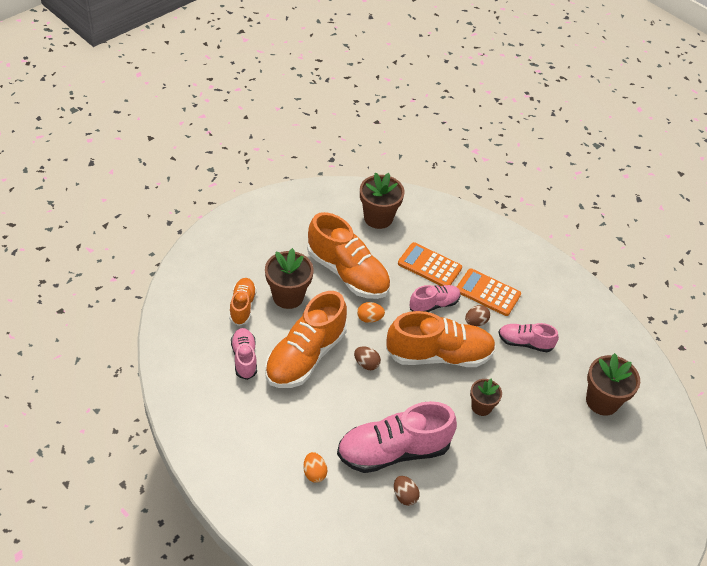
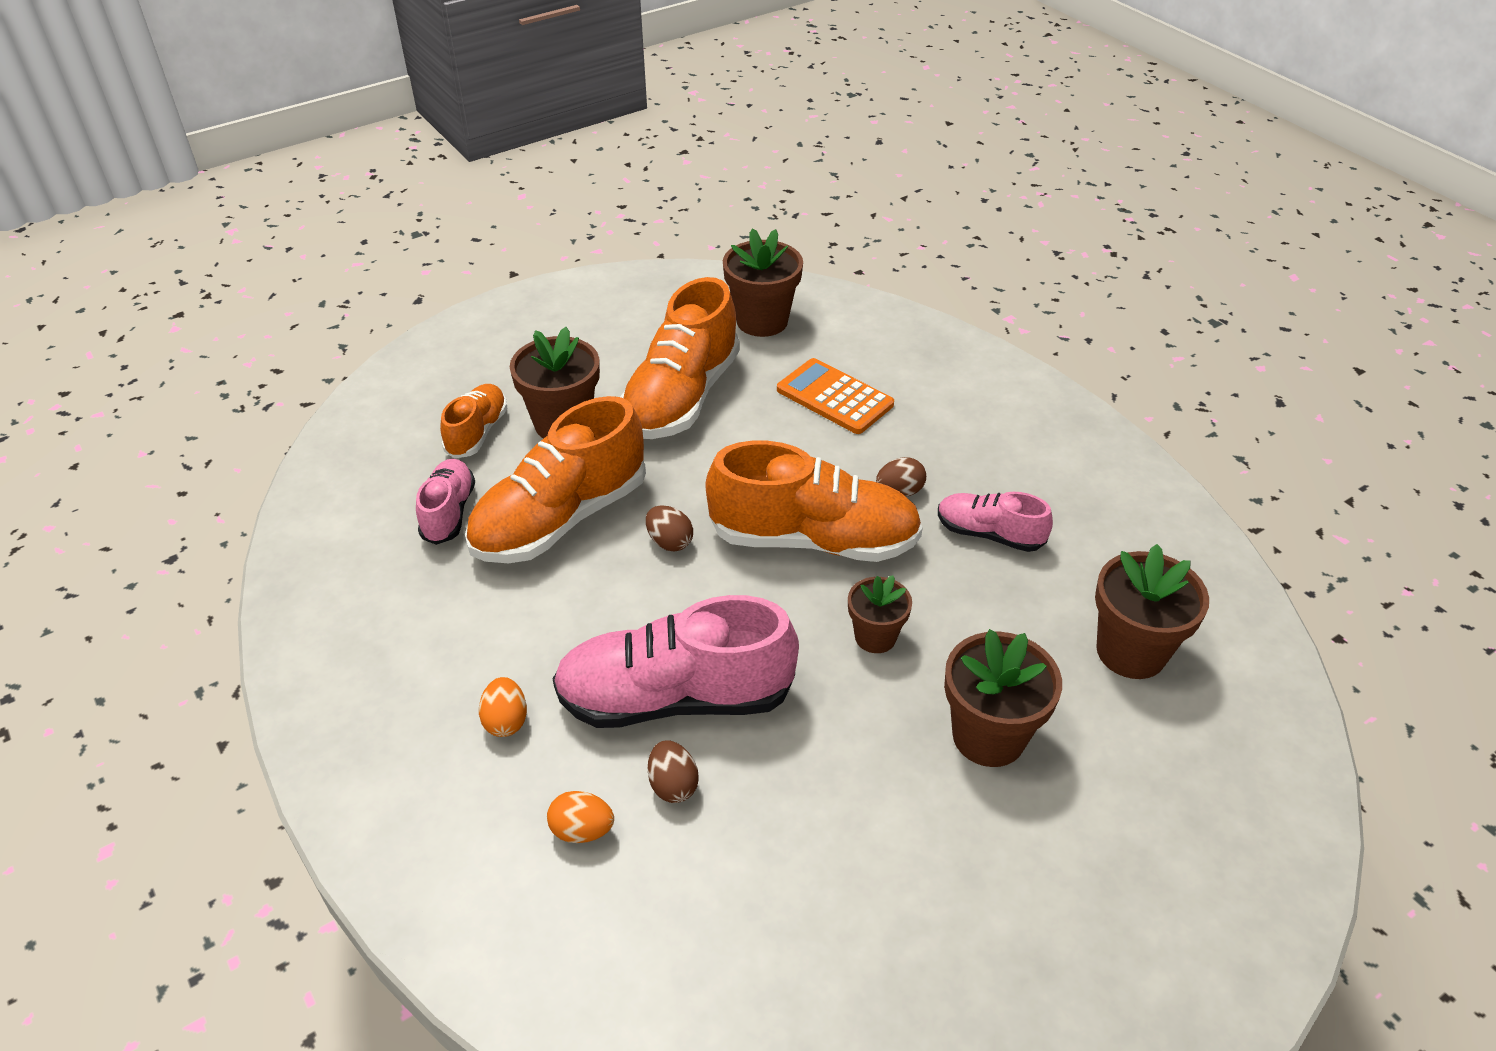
camera: 15 degrees right, 5 degrees down
(348, 273) = (682, 397): orange shoe -> orange shoe turned 60 degrees clockwise
(369, 318) = (699, 469): orange egg -> orange egg (582, 830)
(434, 304) = (826, 457): pink shoe -> none
(488, 293) = (934, 447): orange calculator -> none
(544, 453) = (988, 736): none -> brown flower pot

